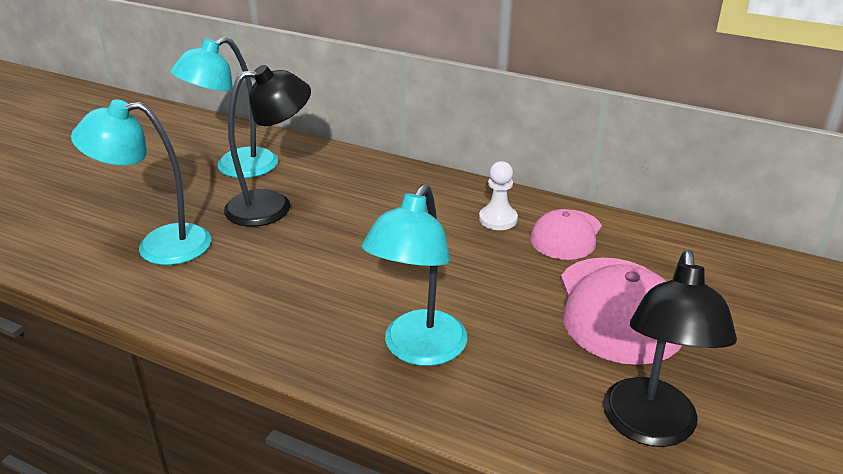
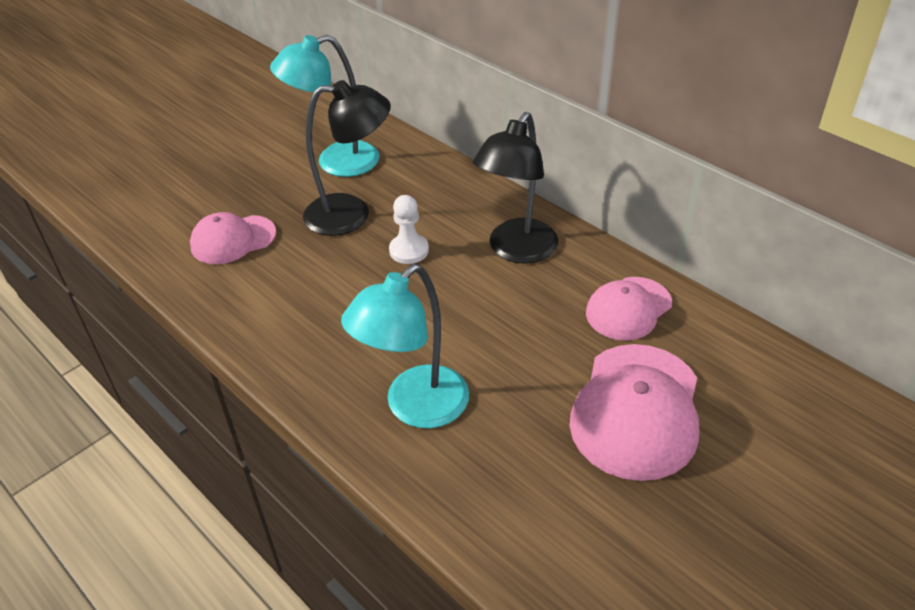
camera: 20 degrees right, 10 degrees up
(159, 246) = (233, 240): turquoise lamp -> pink cap
(498, 219) = (565, 274): white pawn -> white pawn (409, 250)
(650, 428) = (596, 550): black lamp -> black lamp (516, 250)

